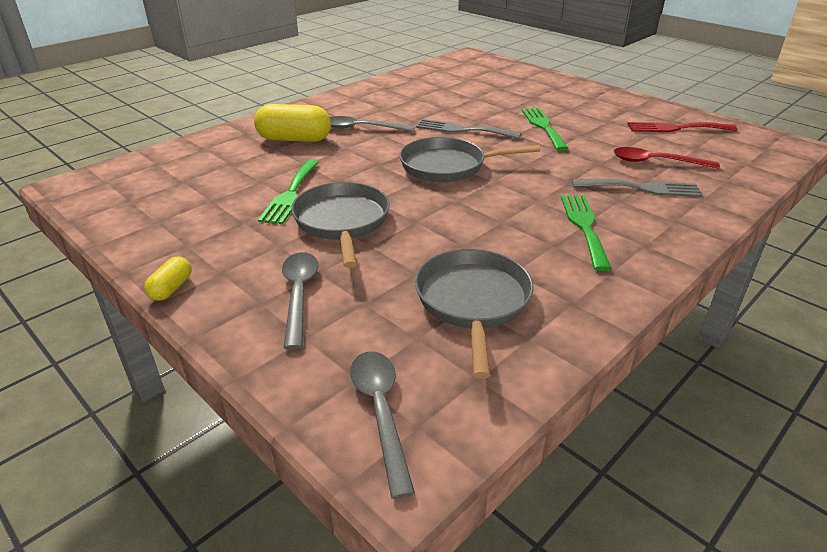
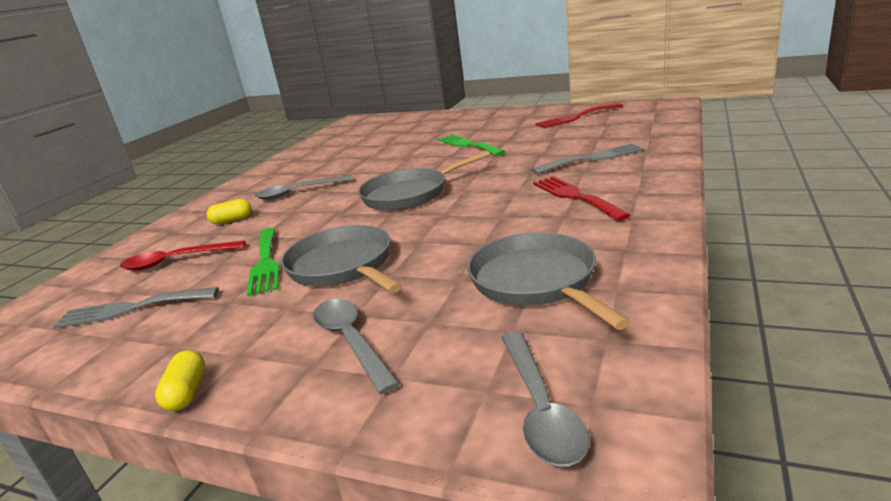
camera: 20 degrees left, 10 degrees down
(294, 139) = (232, 220): yellow capsule -> yellow capsule, size x0.51
(381, 412) = (540, 408): grey spoon -> grey spoon turned 150 degrees counterclockwise
(462, 130) = (398, 166): grey fork -> grey fork (131, 309)
(584, 226) = (575, 196): green fork -> red fork
(656, 162) = (584, 140): red spoon -> red spoon (176, 261)

